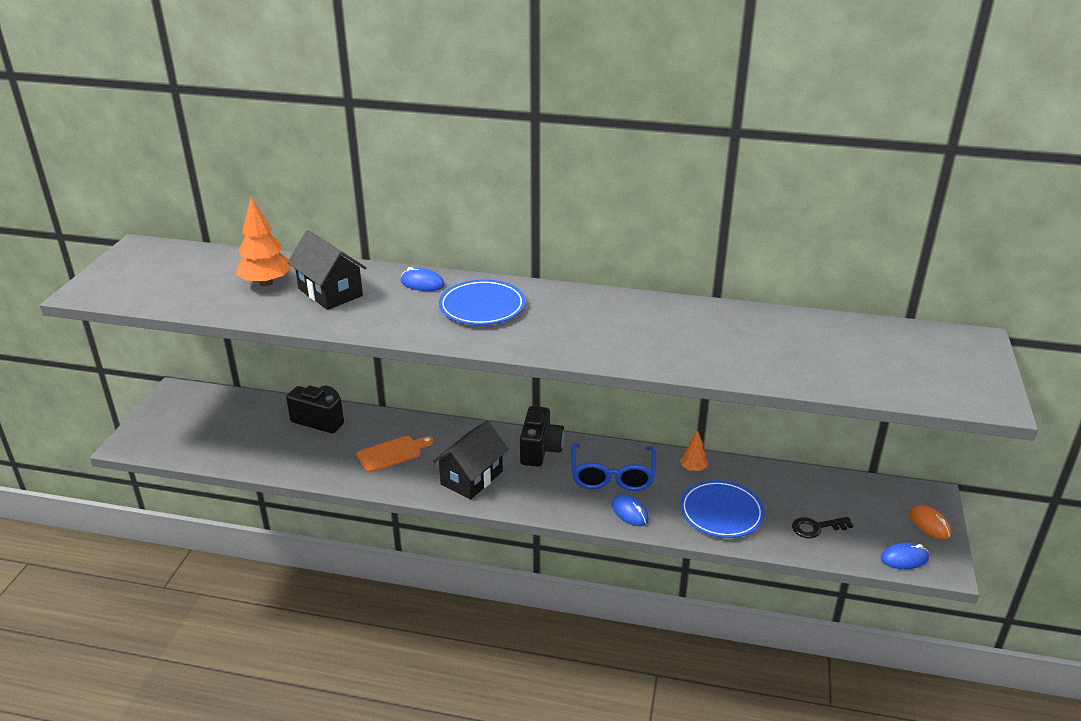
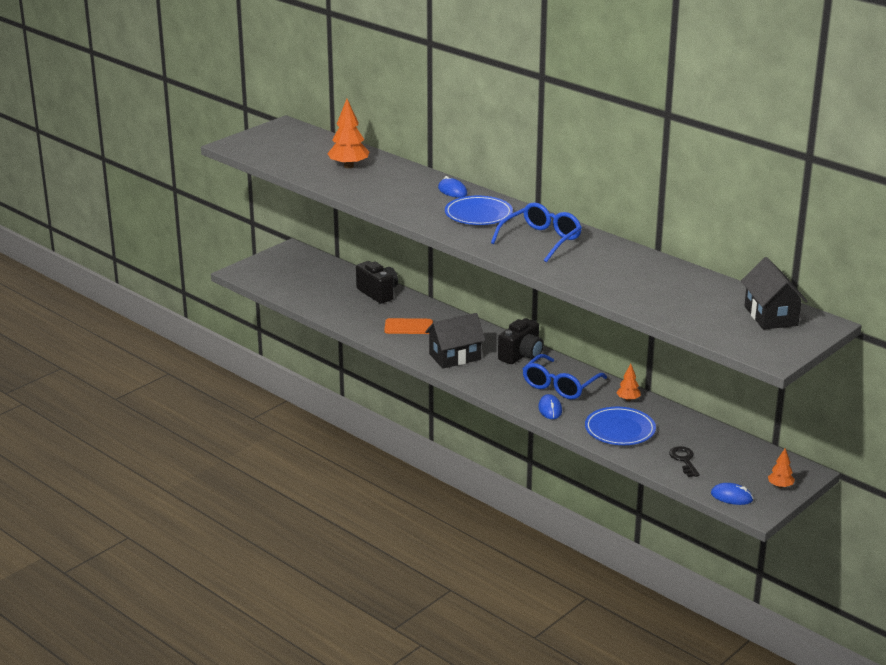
camera: 30 degrees right, 5 degrees down
(330, 292) = (385, 181): black house -> black house (771, 316)
(586, 321) = (541, 240): none -> blue glasses
(816, 528) = (684, 460): black key -> black key turned 60 degrees clockwise
(929, 524) = (780, 486): orange mouse -> orange tree

